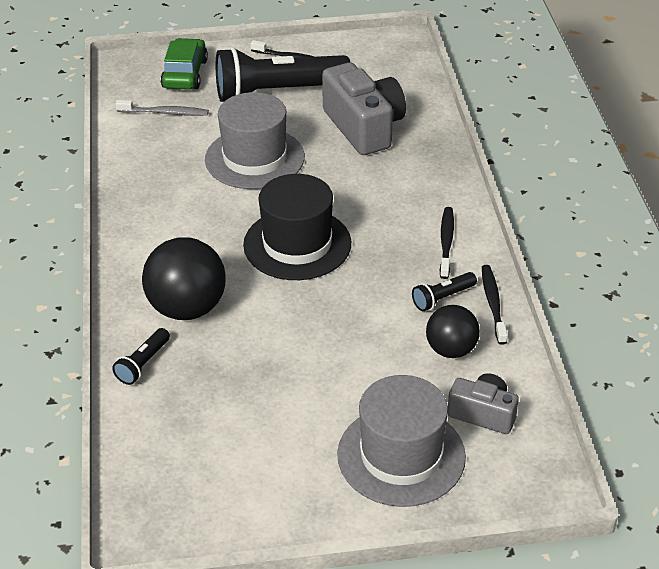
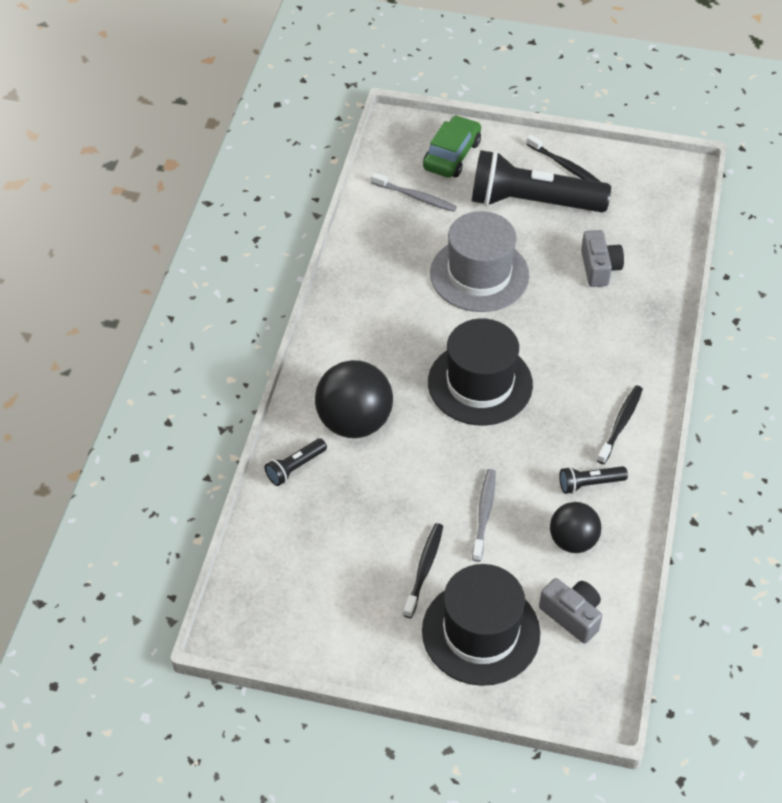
camera: 20 degrees right, 10 degrees up
(354, 351) = (484, 514): none -> grey toothbrush
(364, 127) = (599, 268): grey camera -> grey camera, size x0.56
(401, 455) = (481, 632): grey hat -> black hat
(493, 304) = (634, 505): black toothbrush -> black toothbrush (424, 569)

